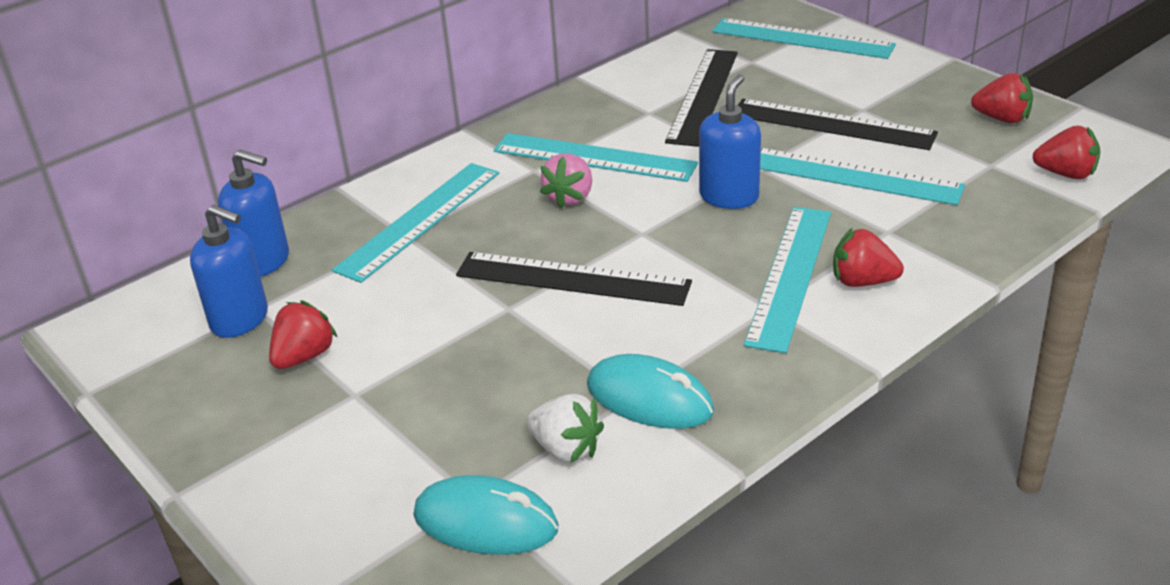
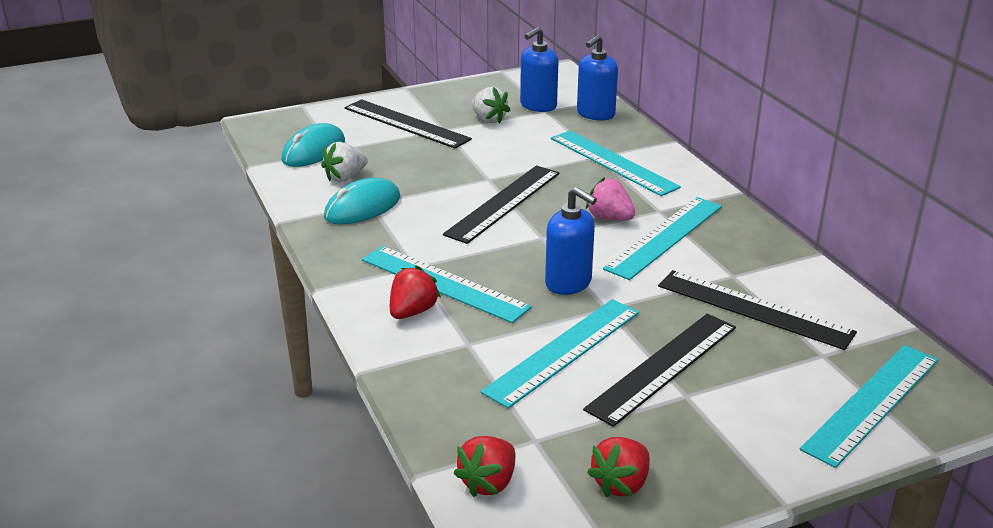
camera: 105 degrees right, 5 degrees down
(304, 356) = (489, 119): red strawberry -> white strawberry
(341, 443) = (406, 123): none -> black ruler

